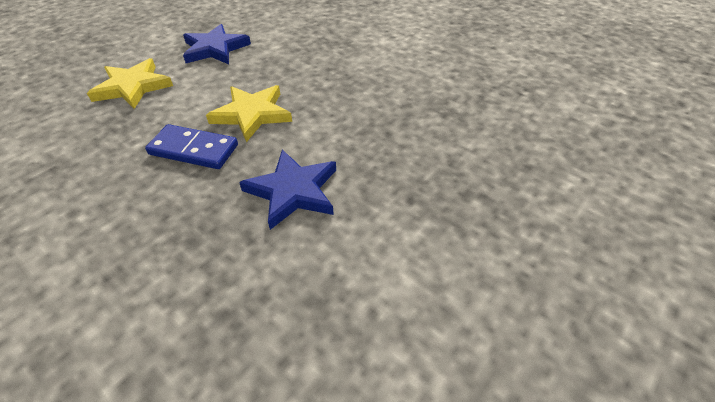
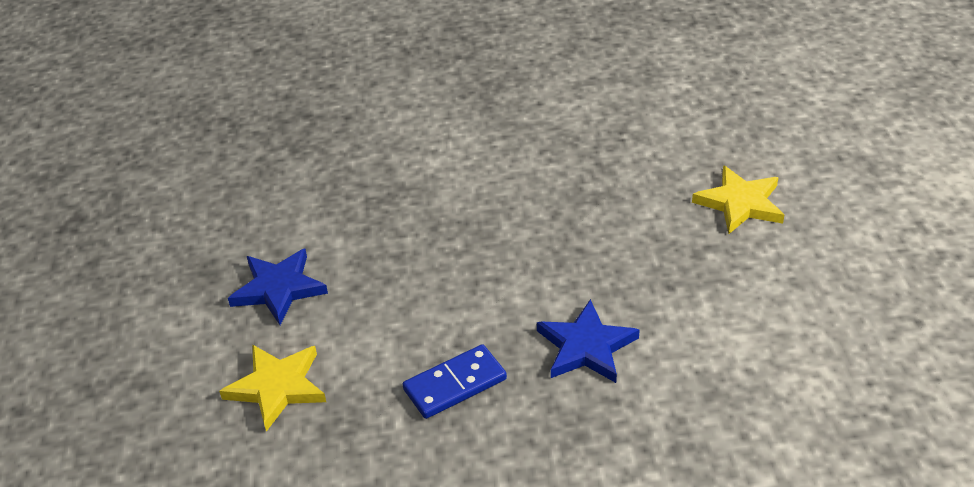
camera: 45 degrees left, 5 degrees down
(252, 114) = (445, 319): yellow star -> yellow star (740, 203)

